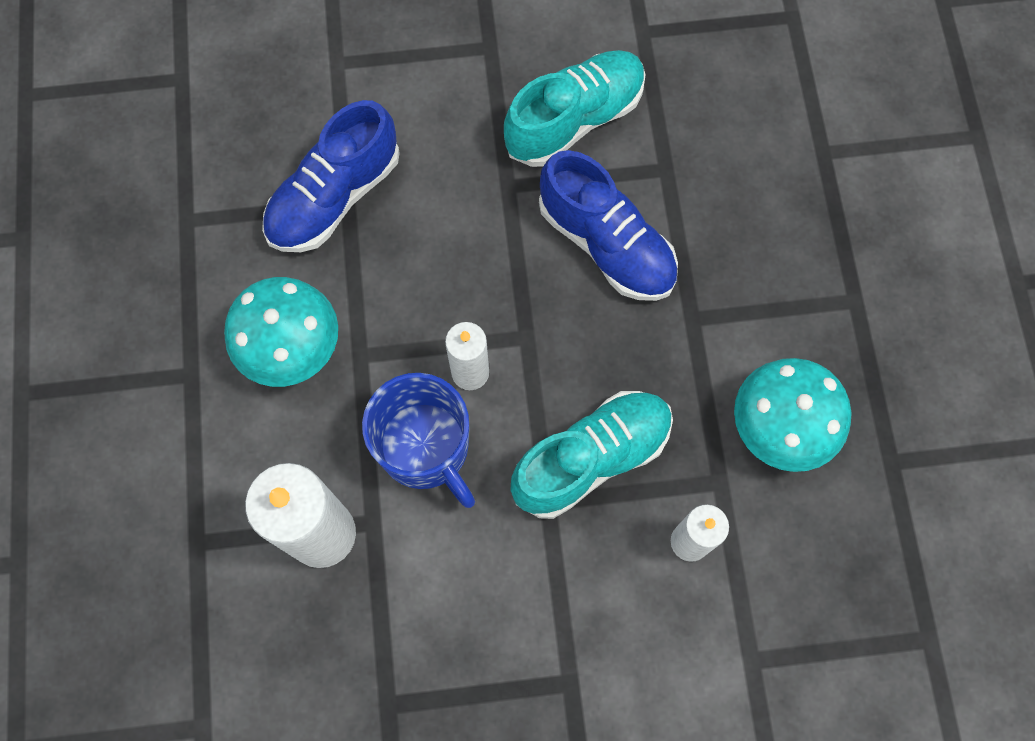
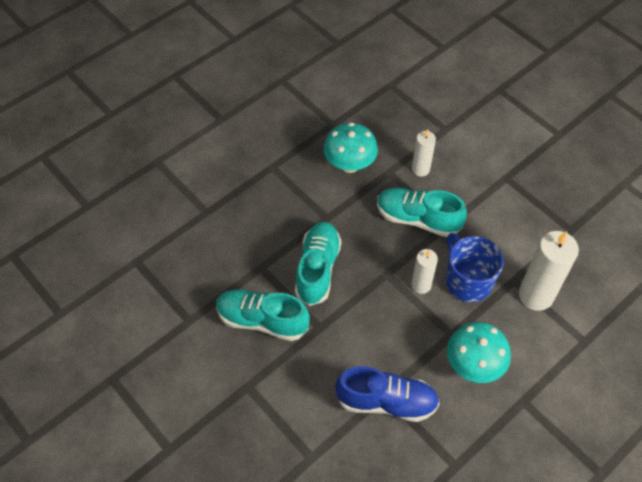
camera: 125 degrees left, 15 degrees down
(425, 448) = (467, 280): blue mug -> blue mug turned 45 degrees counterclockwise
(606, 244) = (317, 269): blue shoe -> turquoise shoe

